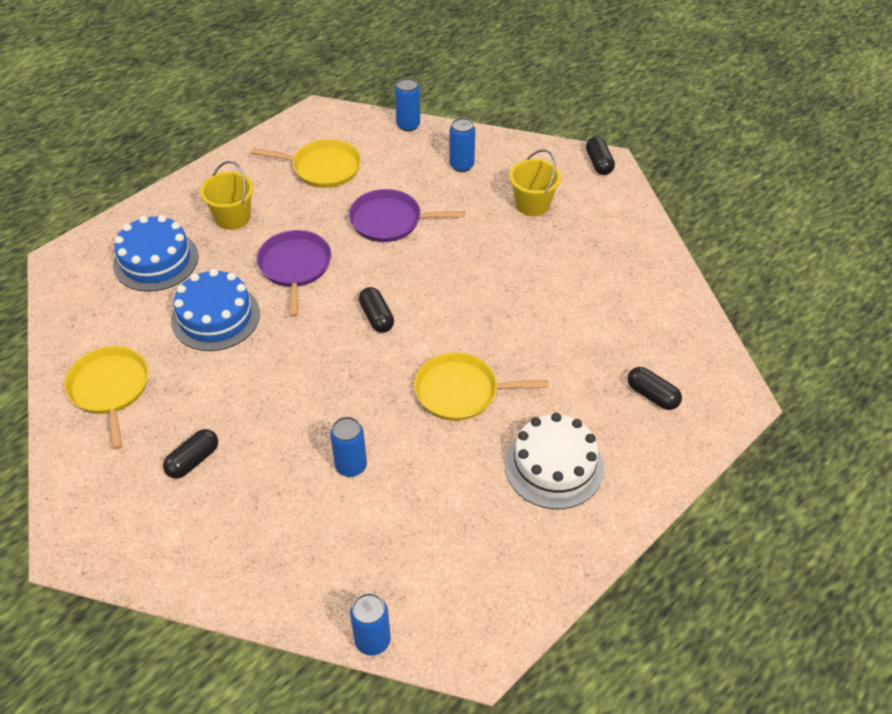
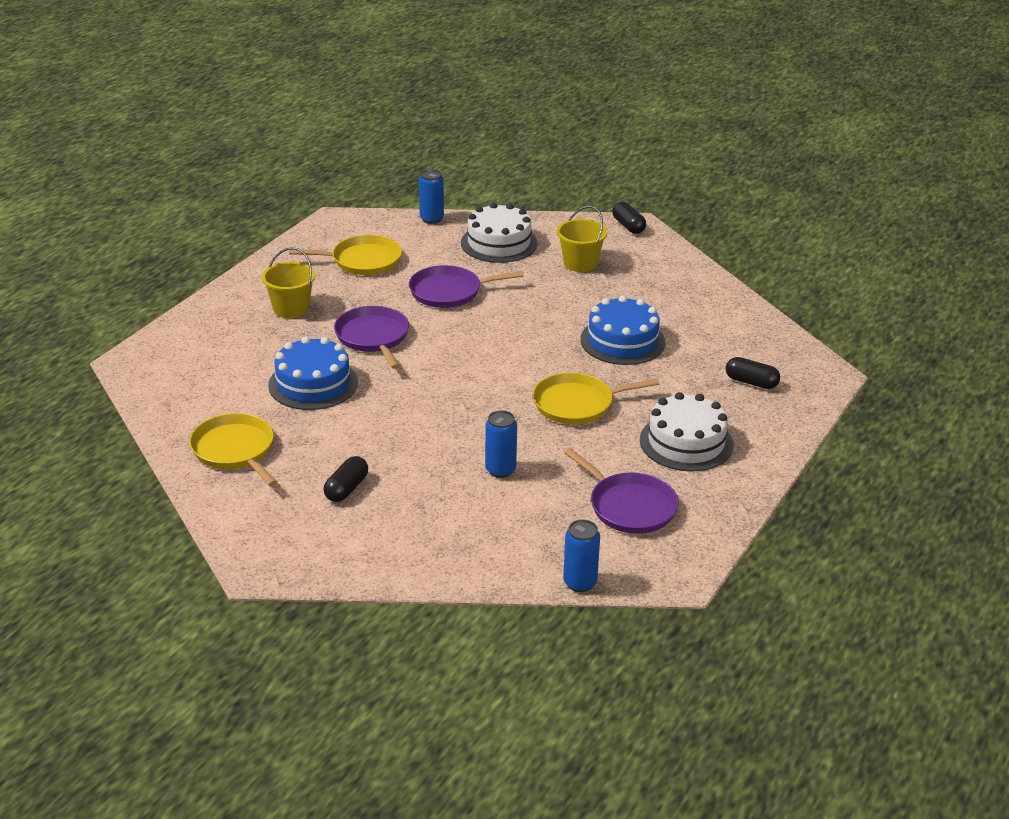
camera: 15 degrees left, 15 degrees down
(156, 260) = (229, 350): blue cake -> blue cake (622, 341)
(376, 317) = (471, 363): black capsule -> none
(461, 165) = (499, 243): blue can -> white cake
(462, 544) = (629, 506): none -> purple pan

